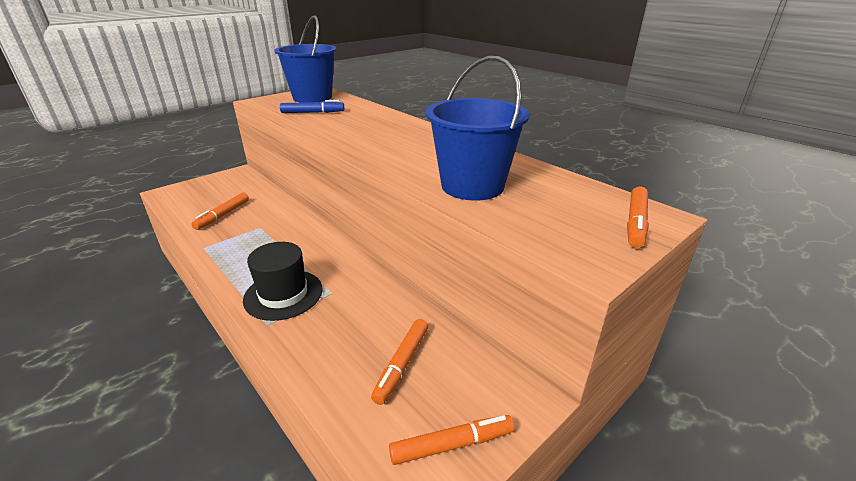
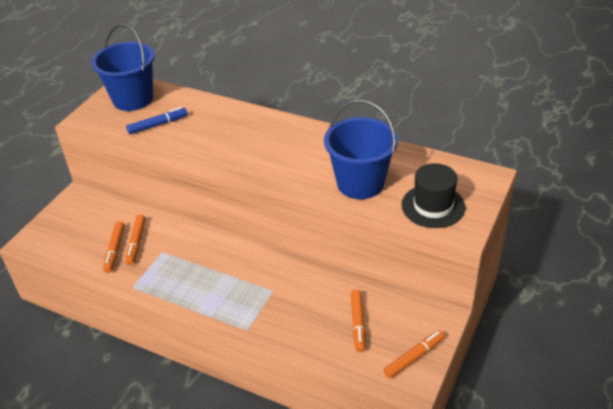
camera: 20 degrees left, 10 degrees up
(283, 294) = (238, 304): black hat -> black hat (433, 206)
(636, 223) = (477, 187): orange marker -> orange marker (136, 243)

